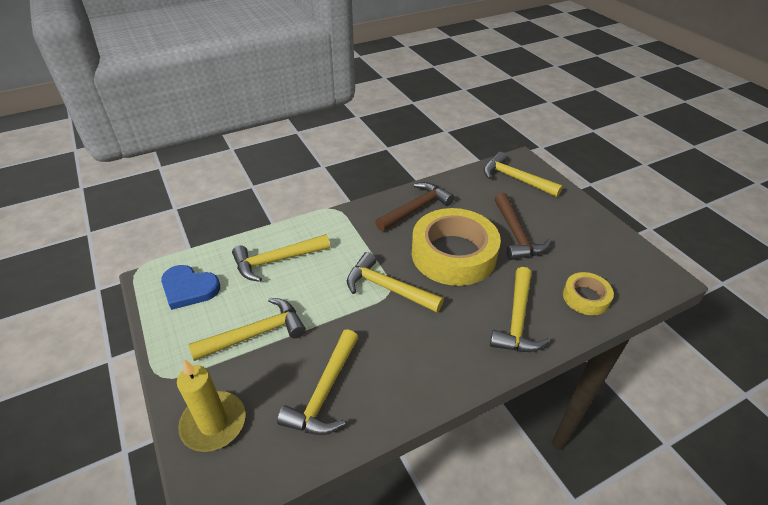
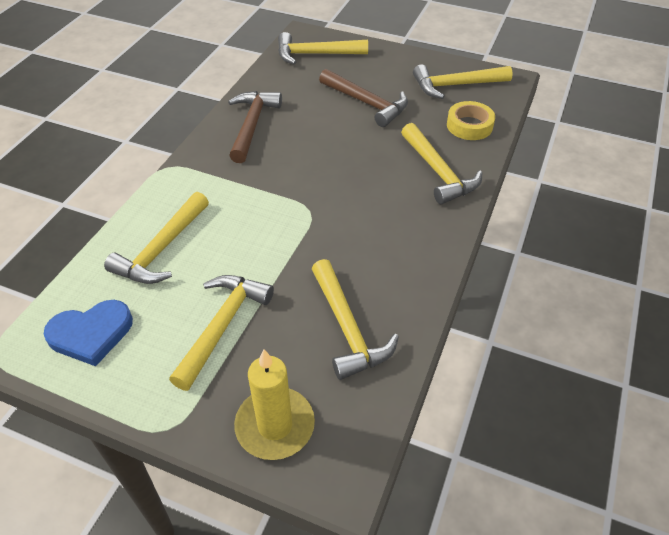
camera: 40 degrees left, 5 degrees up
(387, 288) = (304, 209): yellow hammer -> yellow hammer (455, 85)
(453, 254) = (331, 148): yellow tape -> none

